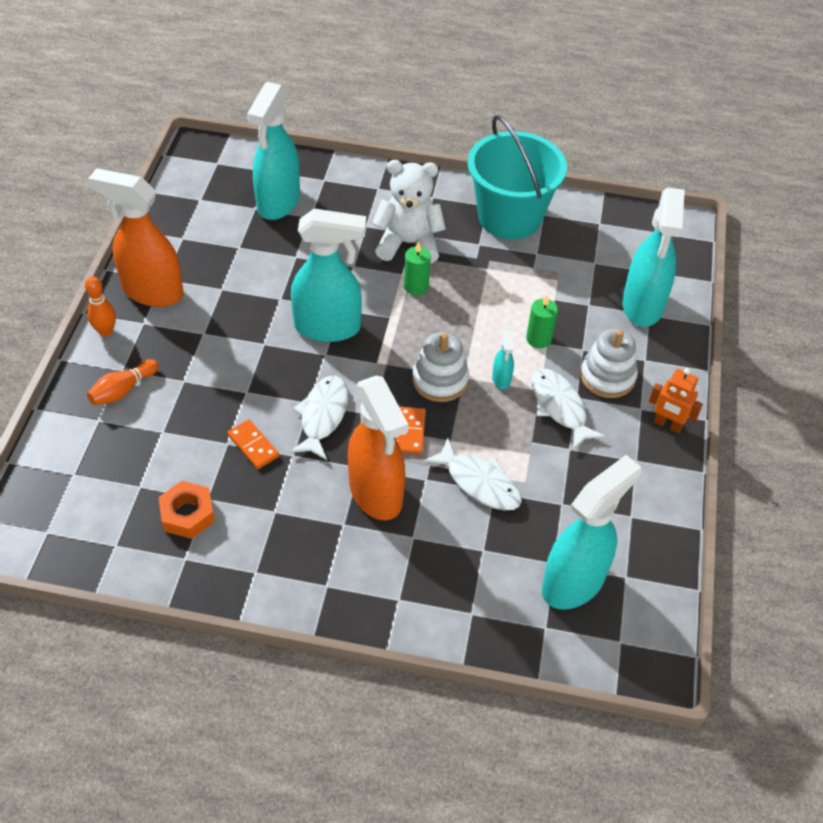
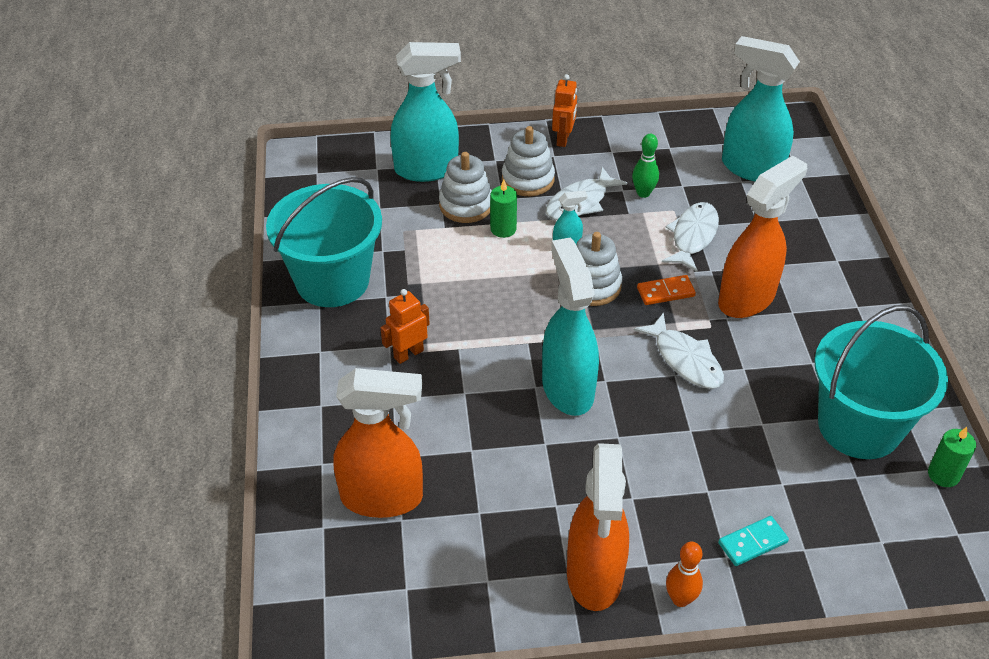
camera: 105 degrees left, 5 degrees down
(123, 390) = (752, 543): orange bowling pin -> turquoise domino
(188, 514) = (859, 426): orange nut -> turquoise bucket
(253, 446) = (752, 402): orange domino -> none
(278, 203) = (383, 498): turquoise spray bottle -> orange spray bottle
(322, 416) = (685, 359): white fish -> white fish turned 120 degrees counterclockwise
(408, 243) = (408, 354): white teddy bear -> orange robot
(416, 286) = (473, 332): green candle -> green candle (943, 475)
(559, 464) = (643, 193): none -> green bowling pin
(581, 321) = (466, 205): none -> white stacking toy

